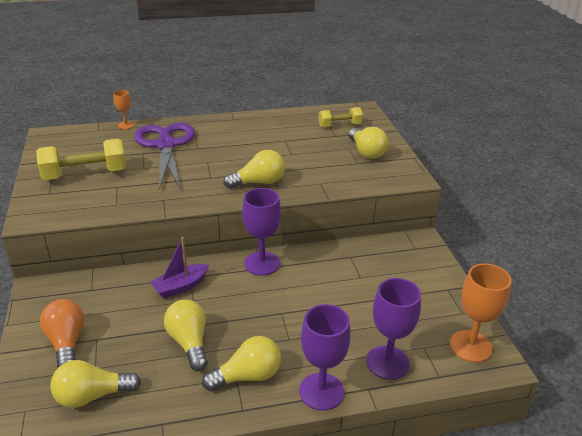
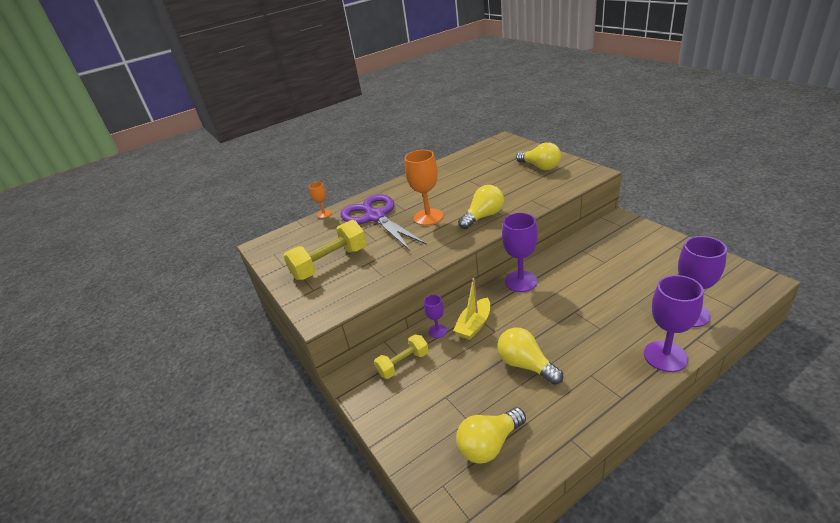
camera: 15 degrees left, 0 degrees up
(66, 342) = (422, 411): orange light bulb -> none
(144, 278) = (437, 331): none -> purple goblet
(181, 286) = (474, 325): purple boat -> yellow boat
(247, 376) = (599, 370): yellow light bulb -> none
(339, 125) = (498, 156): yellow dumbbell -> yellow dumbbell (403, 364)
(470, 346) = (732, 278): orange goblet -> orange goblet (428, 217)

